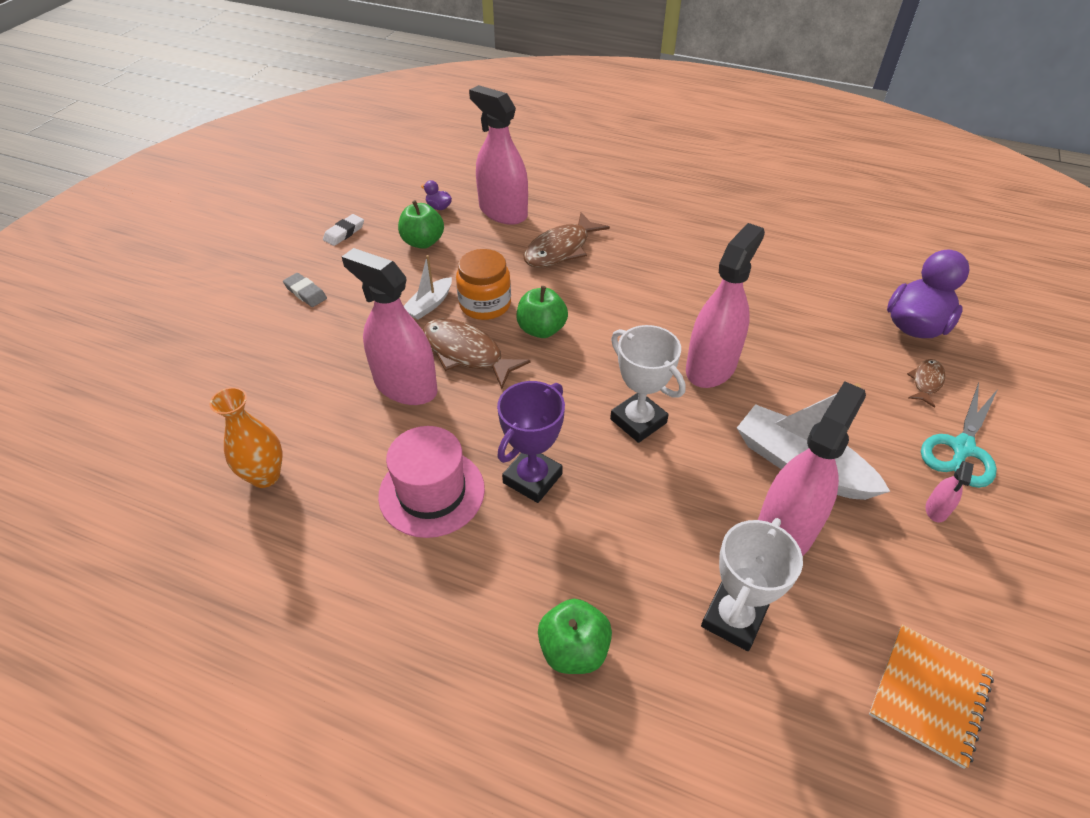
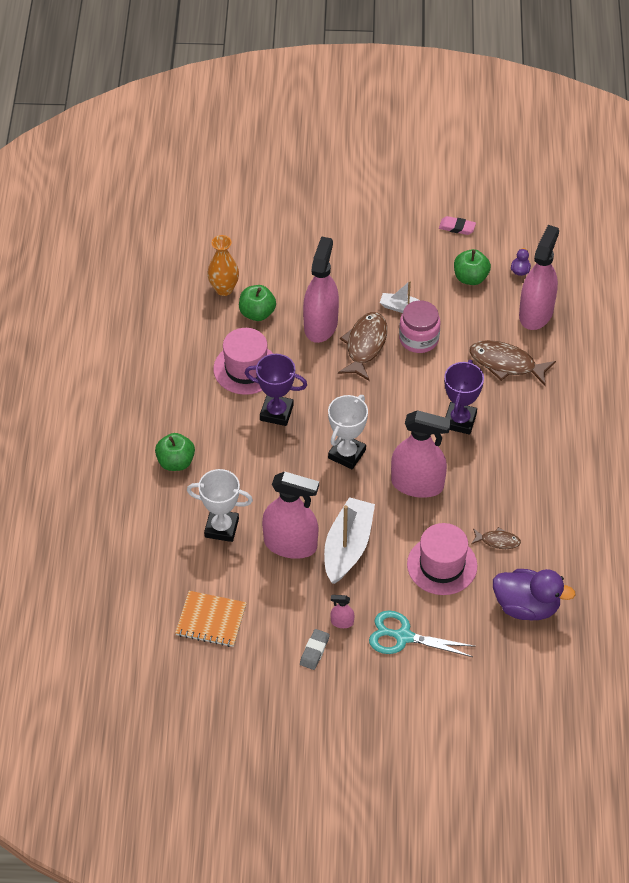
camera: 70 degrees right, 5 degrees up
(305, 293) = (381, 236): grey eraser -> grey eraser (314, 651)
(344, 233) = (457, 227): white eraser -> pink eraser
(485, 304) = (419, 339): orange jar -> pink jar
(541, 329) = (408, 379): green apple -> green apple (257, 313)
(626, 305) = (459, 421): none -> purple trophy
(845, 379) = (442, 565): none -> pink hat
(926, 382) = (462, 615): brown fish -> brown fish (498, 541)

